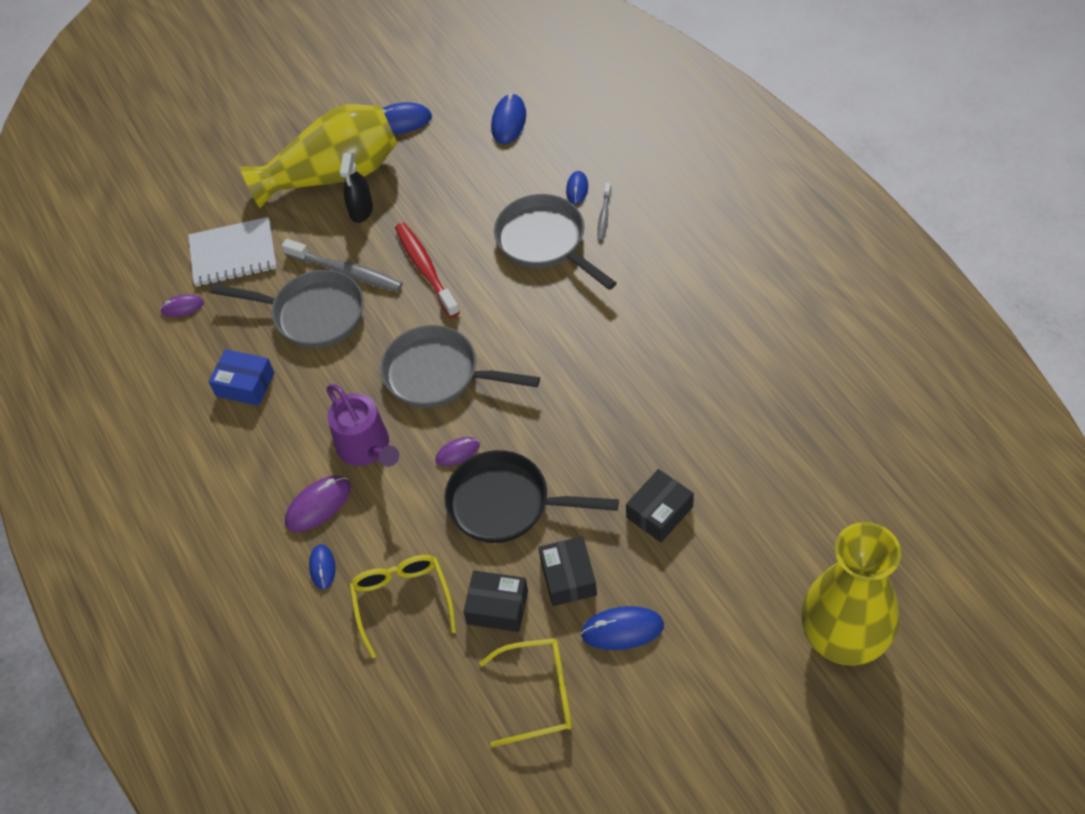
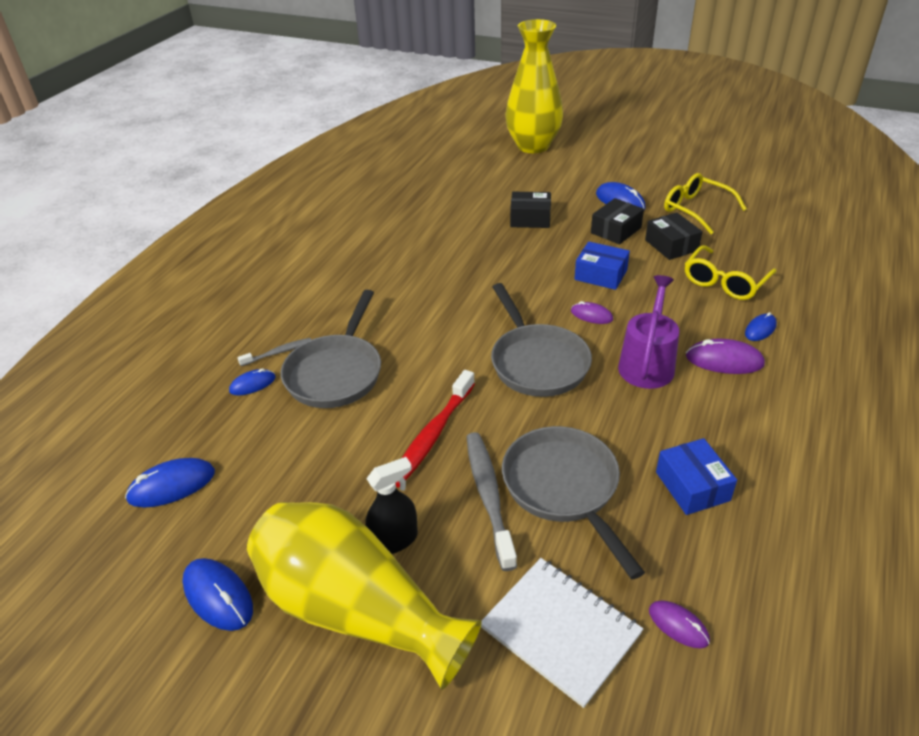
camera: 130 degrees left, 15 degrees down
(506, 503) = (600, 275): black pan -> blue box

